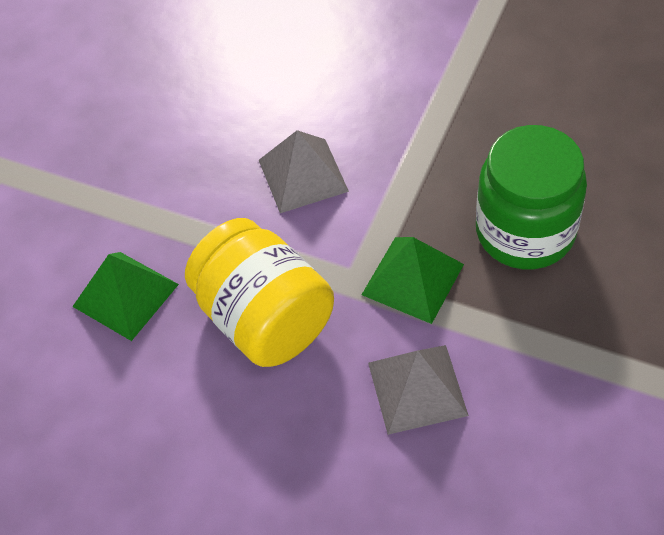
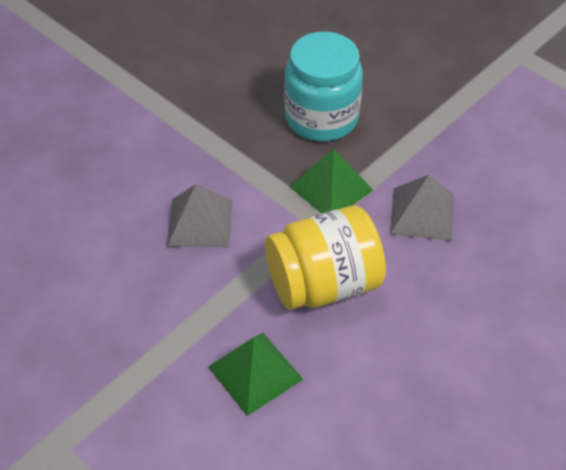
camera: 75 degrees left, 5 degrees down
(525, 231) = (321, 118): green jar -> turquoise jar

